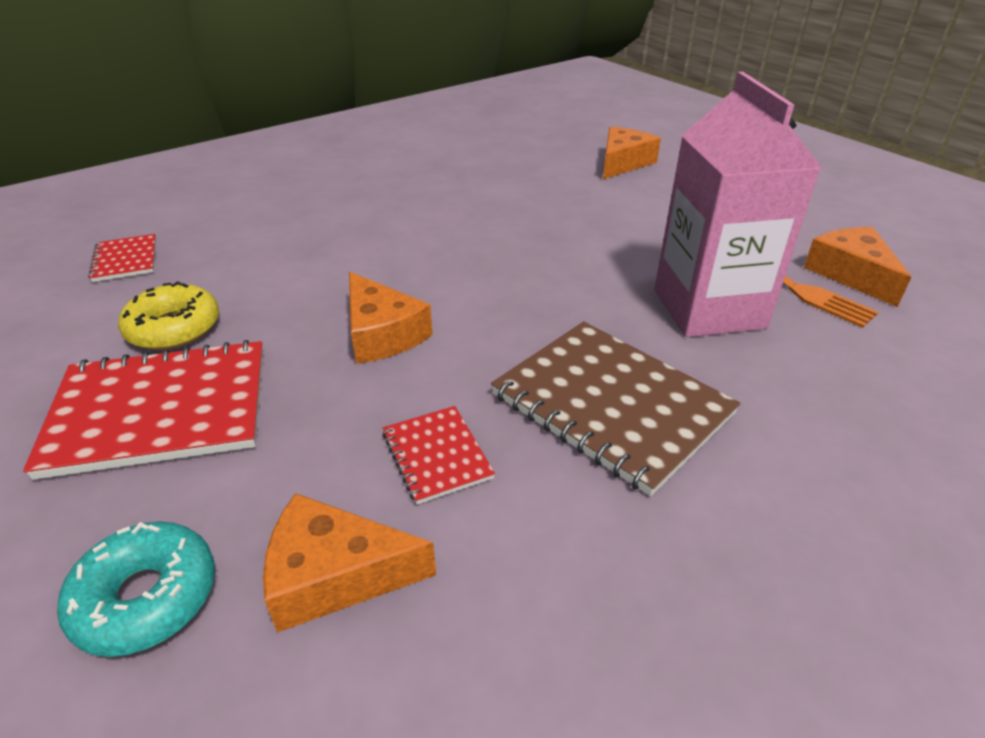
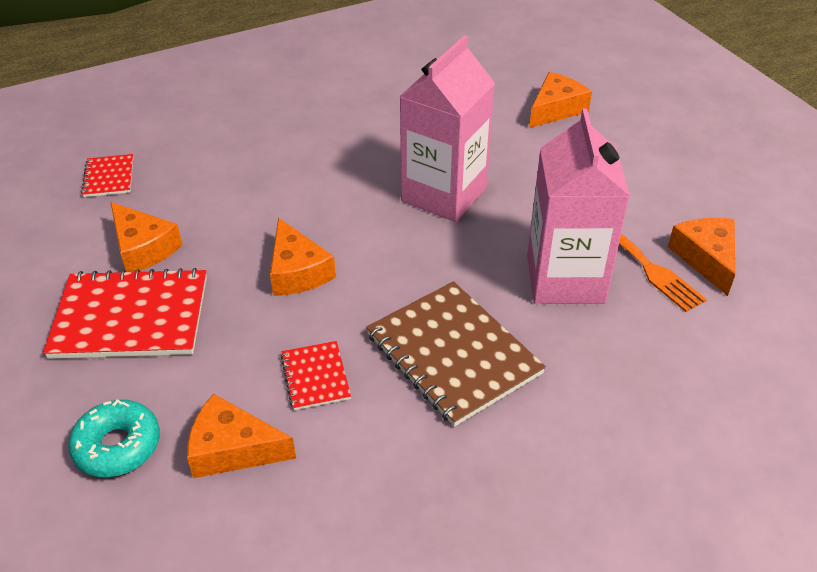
camera: 10 degrees right, 5 degrees up
(174, 328) = (143, 248): yellow donut -> orange cheese
(535, 242) = (444, 194): none -> pink carton

